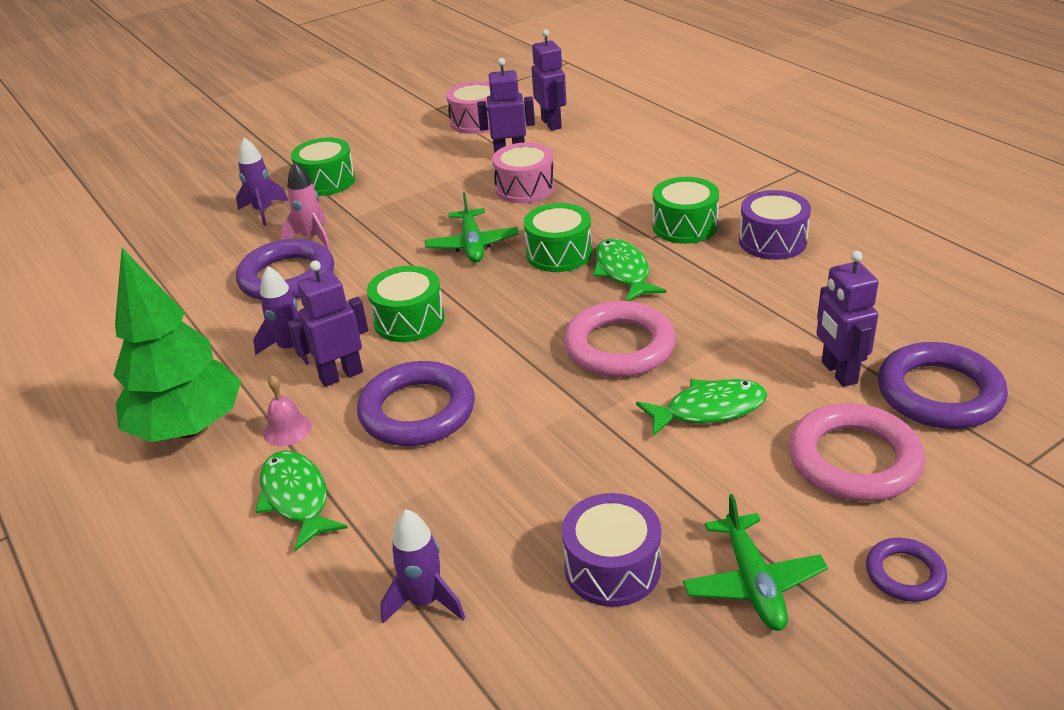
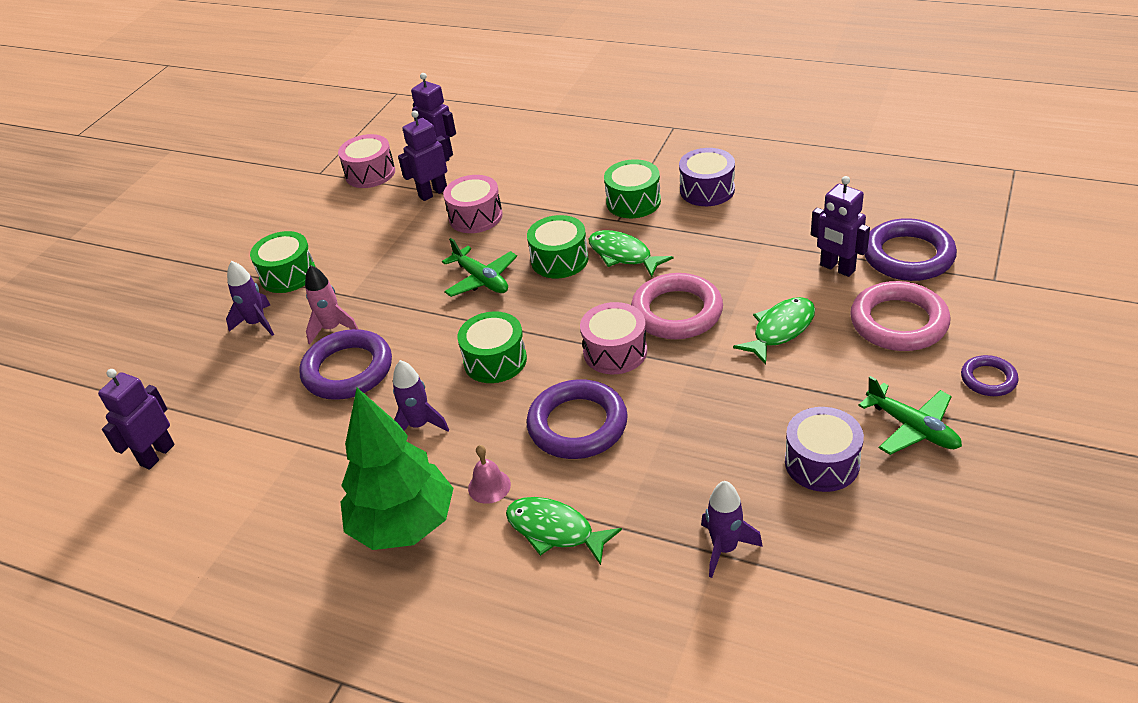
camera: 30 degrees left, 5 degrees up
(341, 375) = (486, 426): purple robot -> purple robot (157, 455)
(521, 359) = (615, 351): none -> pink drum

